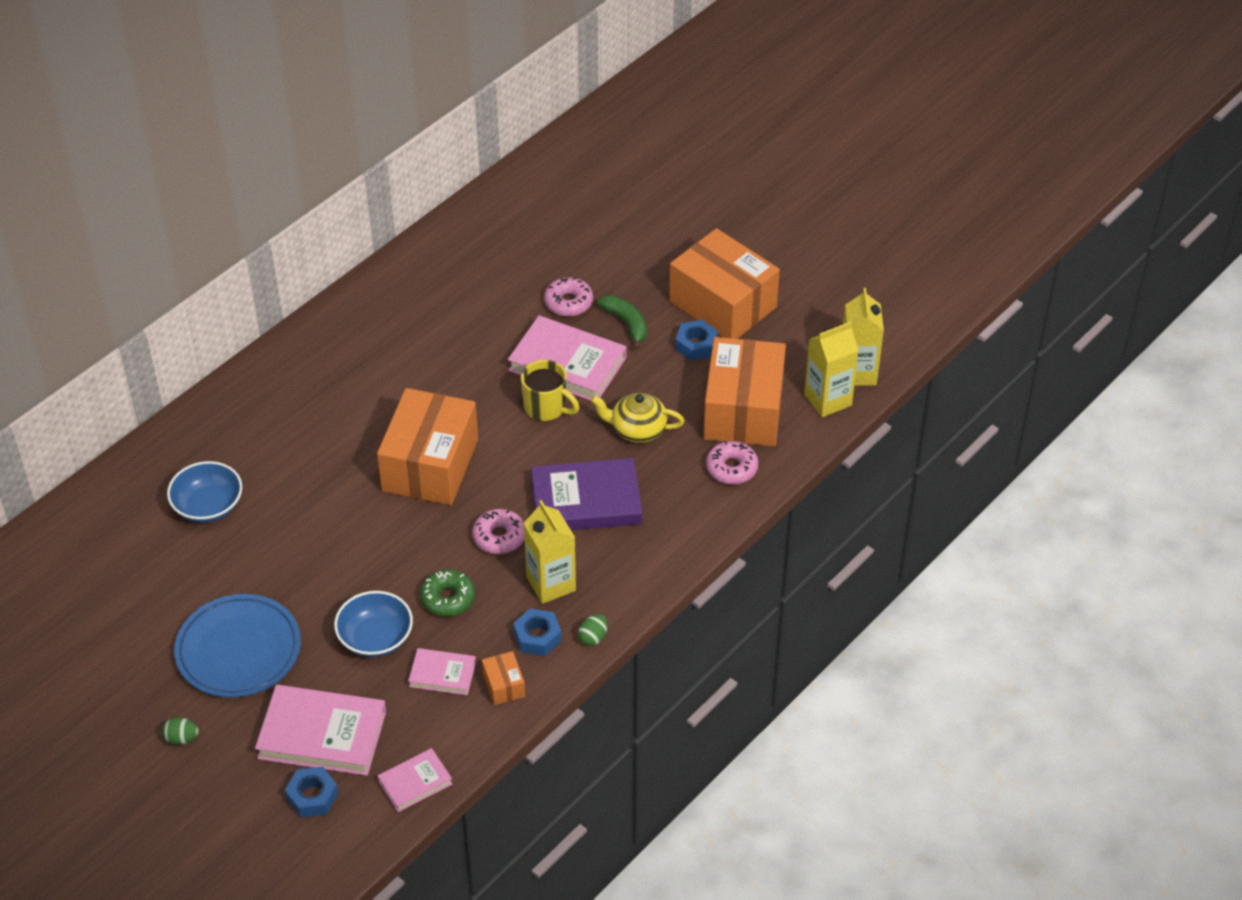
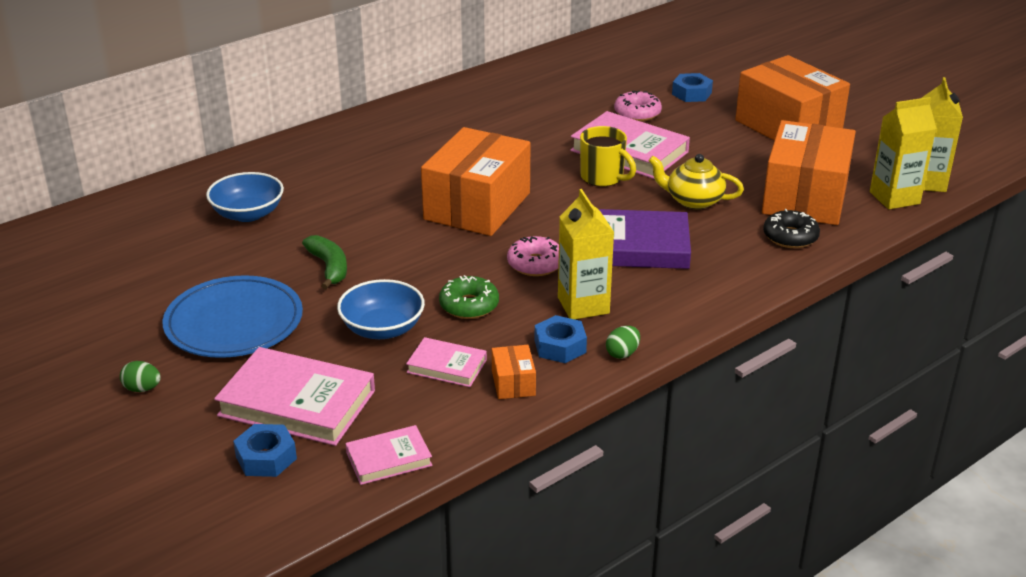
camera: 10 degrees right, 15 degrees down
(626, 324) = (691, 131): green banana -> green banana (329, 267)
(696, 345) = (759, 150): blue nut -> blue nut (691, 93)
(731, 468) = (790, 237): pink donut -> black donut

